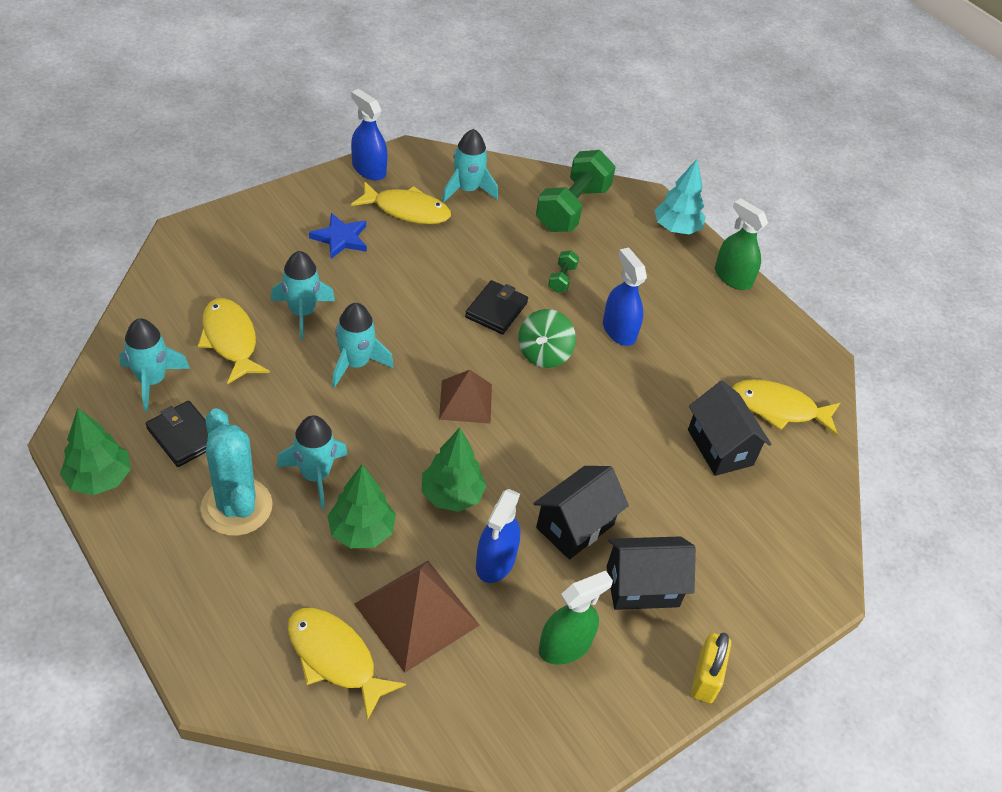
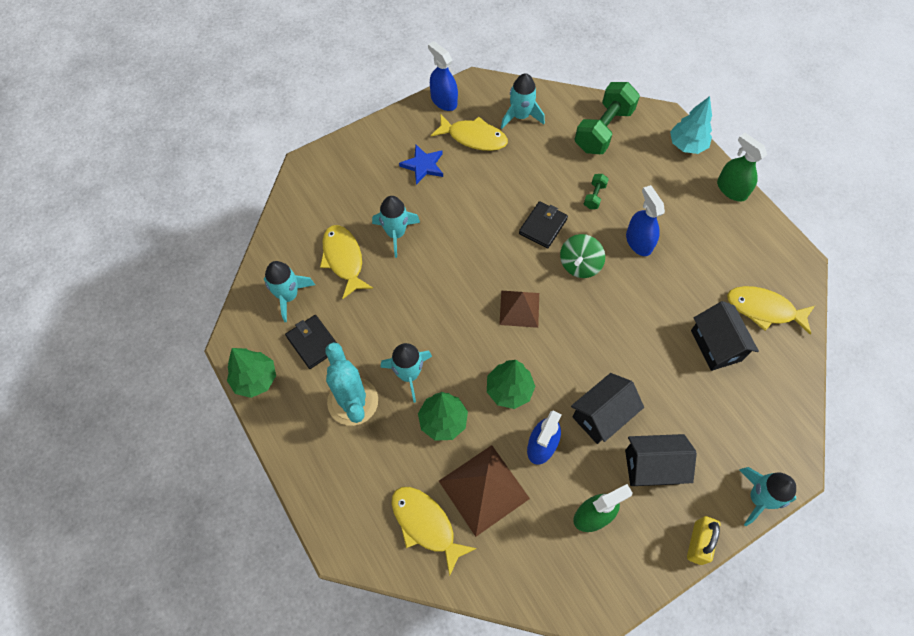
camera: 10 degrees right, 15 degrees up
(356, 363) = (437, 277): turquoise rocket -> turquoise rocket (759, 498)

